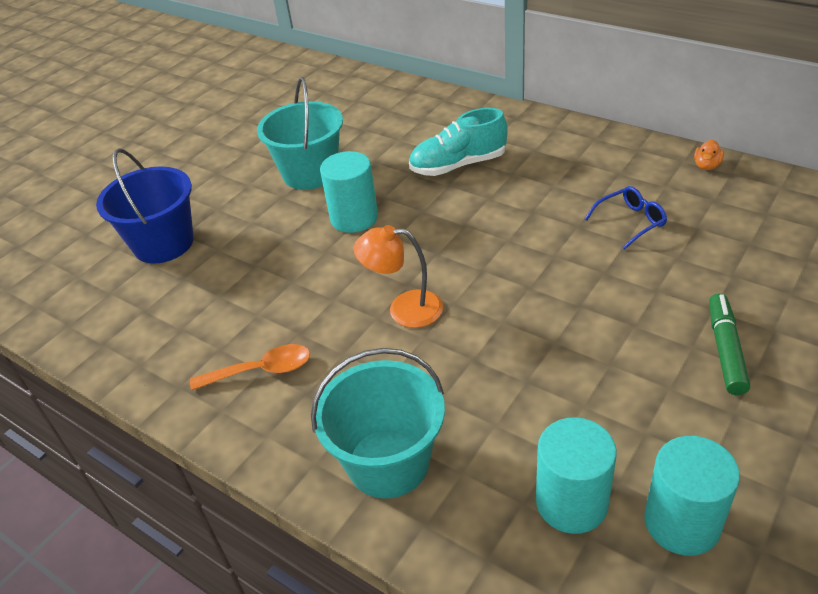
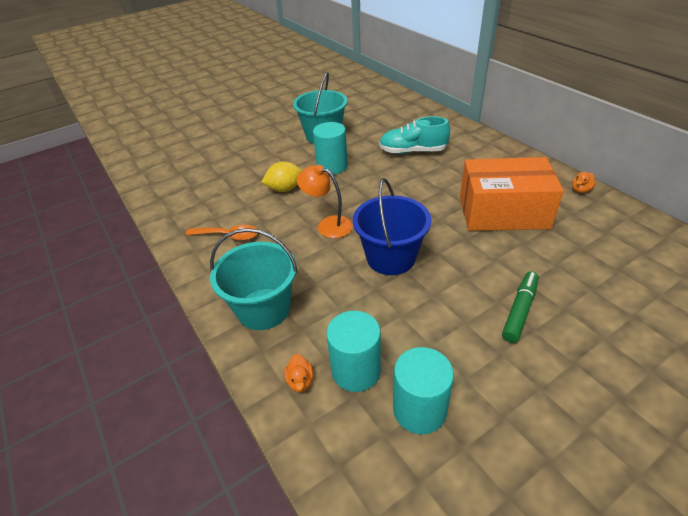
camera: 20 degrees right, 0 degrees up
(163, 243) = (222, 154): blue bucket -> blue bucket (391, 257)
(303, 272) = (285, 189): none -> yellow lemon
(506, 545) = (300, 381): none -> orange duck
(630, 222) = (503, 212): blue glasses -> orange box

